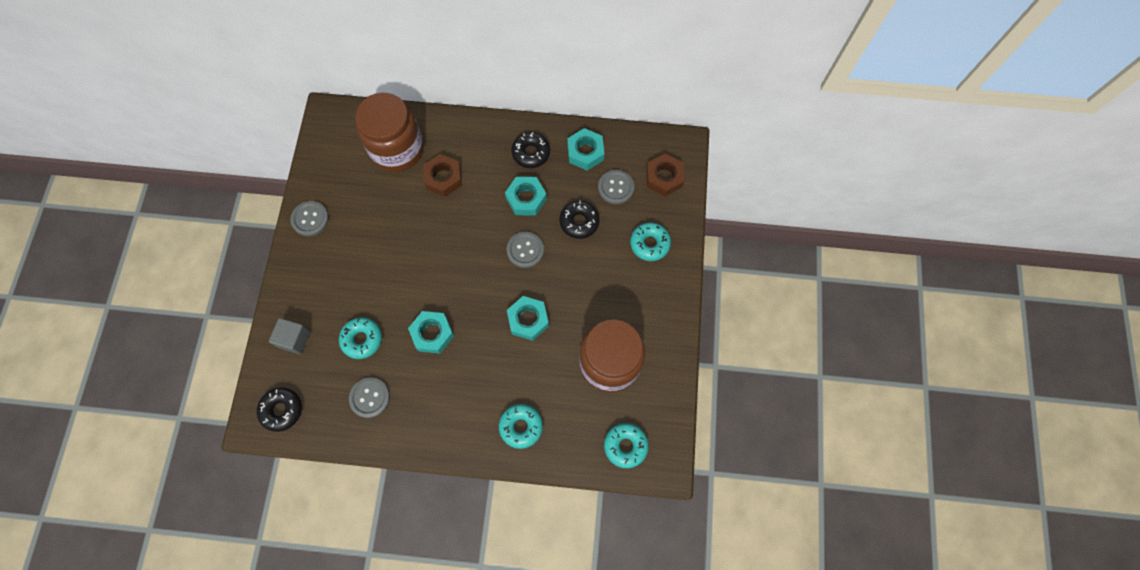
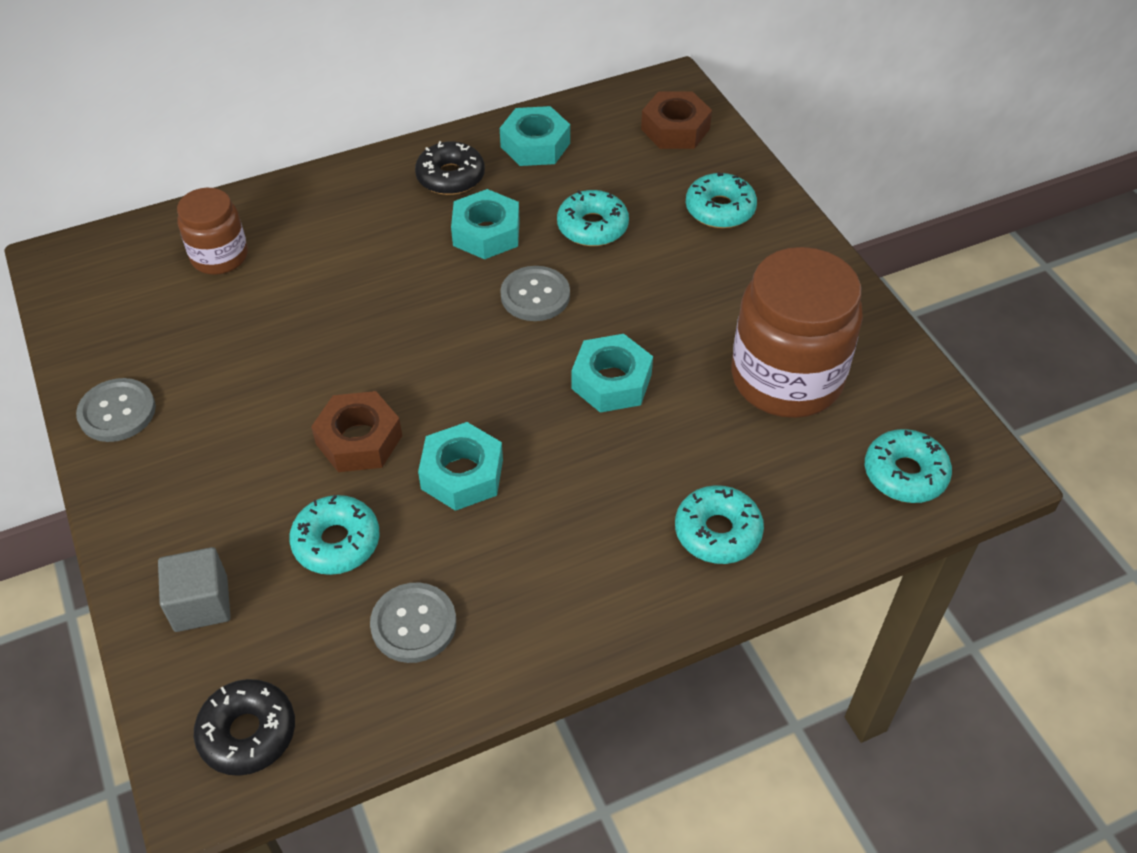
camera: 30 degrees left, 20 degrees down
(397, 149) = (219, 256): brown jar -> brown jar, size x0.56
(443, 178) = (328, 261): brown nut -> brown nut (359, 440)
(579, 222) = (592, 227): black donut -> turquoise donut
(616, 187) = (614, 166): grey button -> none

